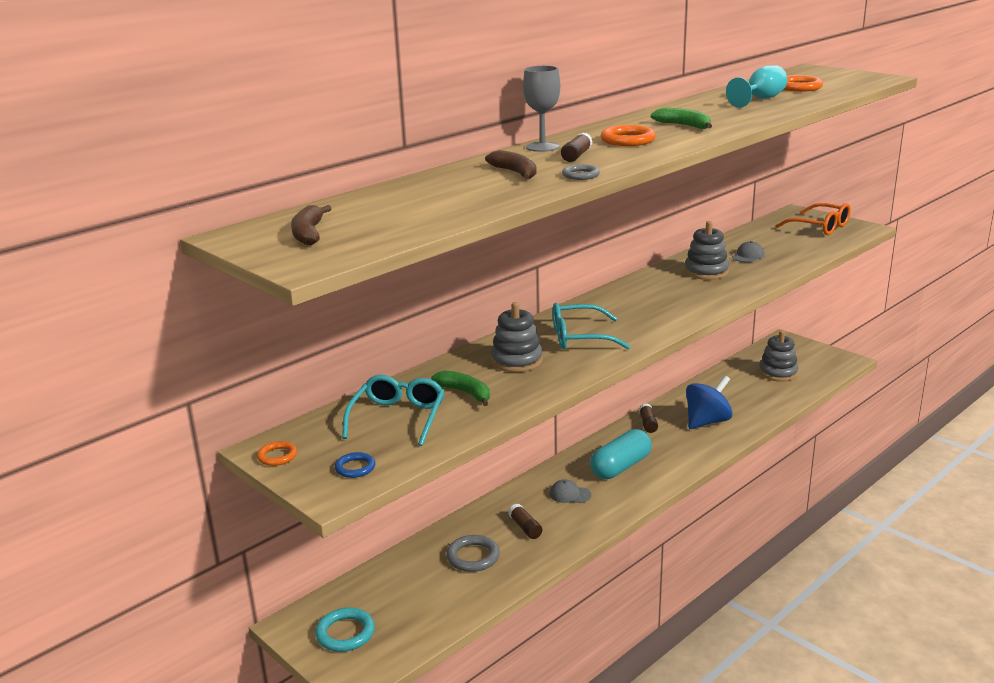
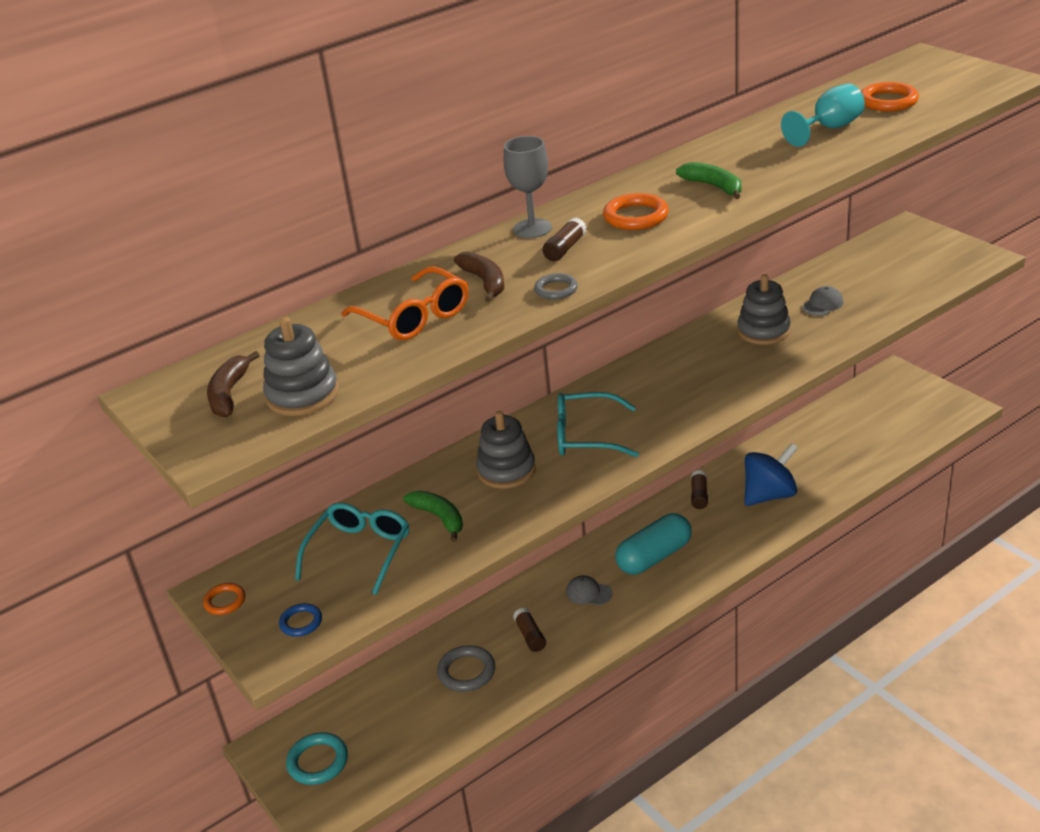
camera: 10 degrees right, 10 degrees up
(778, 373) = (873, 424): grey stacking toy -> grey stacking toy (302, 395)
(820, 227) = (928, 255): orange glasses -> orange glasses (414, 317)

